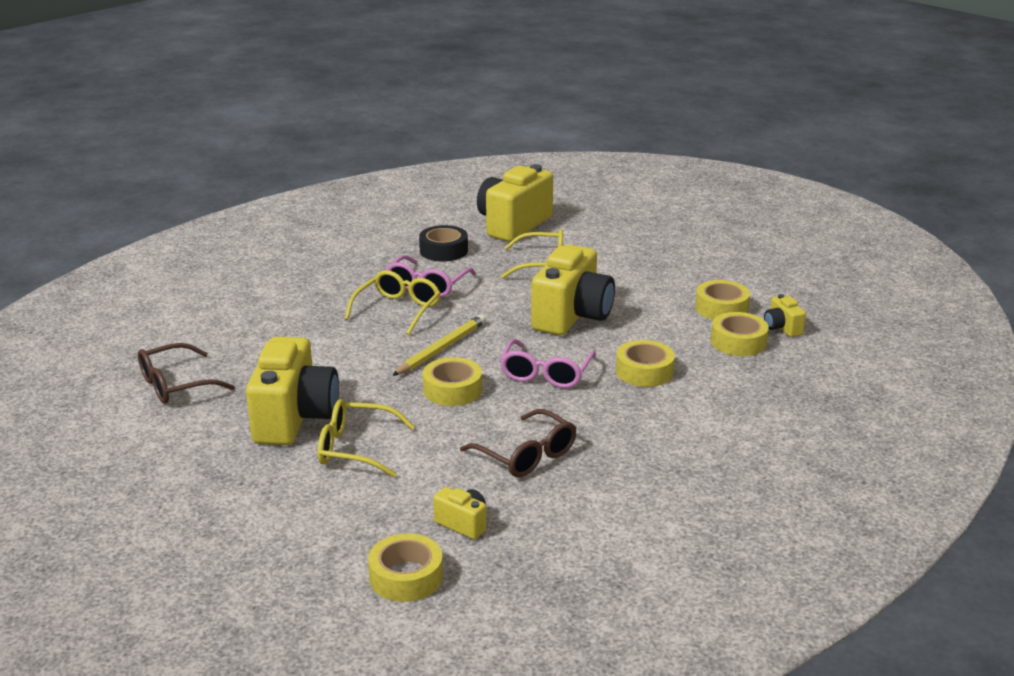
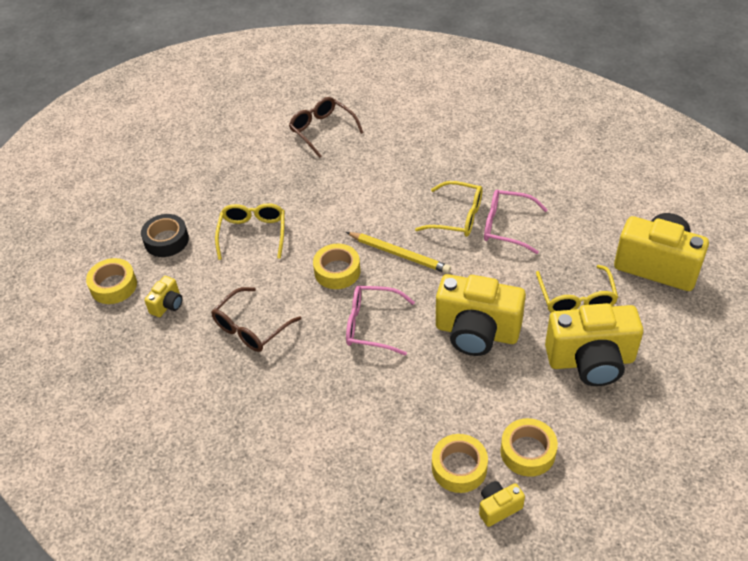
camera: 85 degrees right, 20 degrees up
(294, 418) = (287, 196): yellow camera -> yellow camera (591, 361)
(443, 250) = (579, 225): black tape -> black tape (166, 240)
(644, 371) = (387, 394): yellow tape -> none

